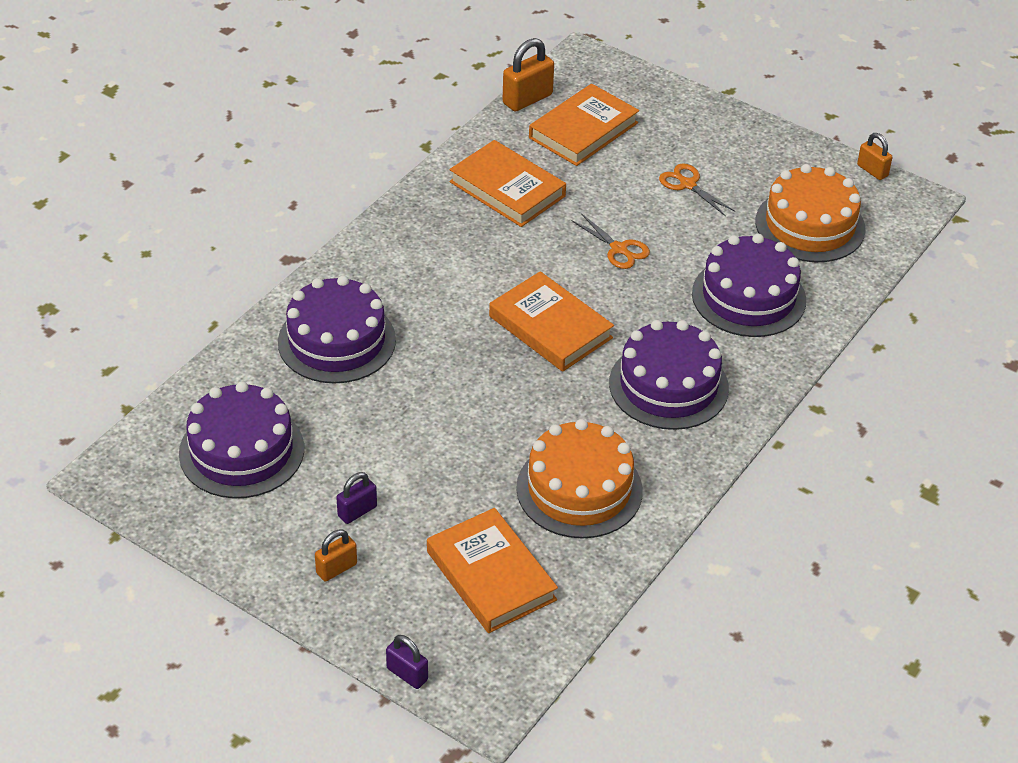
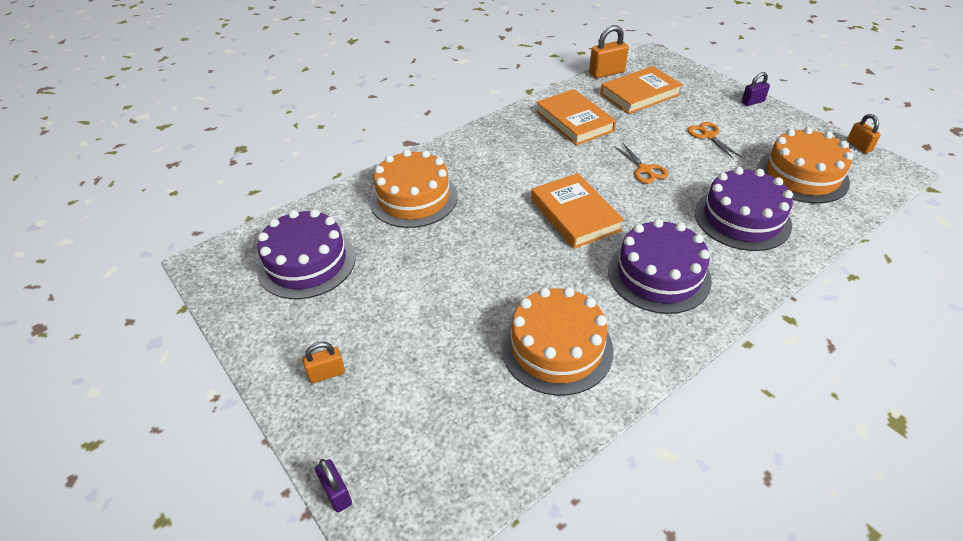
camera: 20 degrees right, 0 degrees up
(337, 341) = (413, 198): purple cake -> orange cake
(357, 511) = (367, 328): purple padlock -> purple padlock (752, 102)
(491, 576) = (451, 411): orange book -> none

